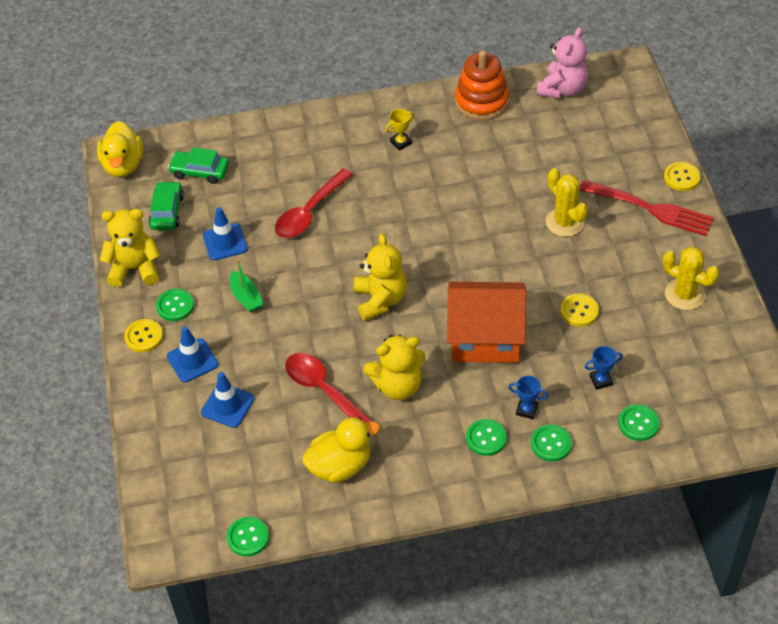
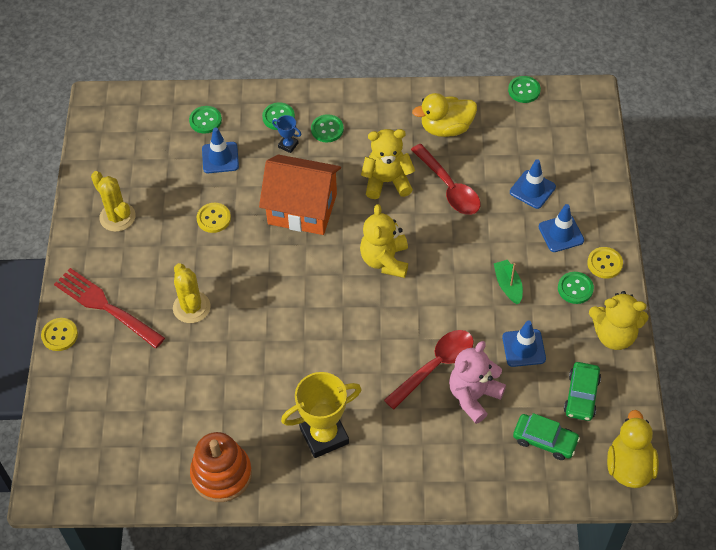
camera: 170 degrees left, 5 degrees up
(400, 142) = (324, 435): yellow trophy -> yellow trophy, size x2.18
(562, 89) = (128, 473): pink teddy bear -> pink teddy bear (473, 396)
(601, 380) = (220, 158): blue trophy -> blue traffic cone

